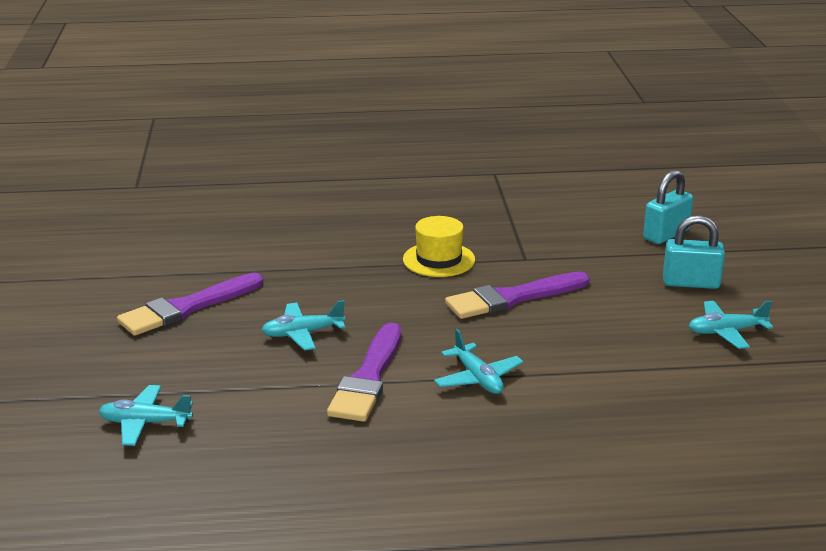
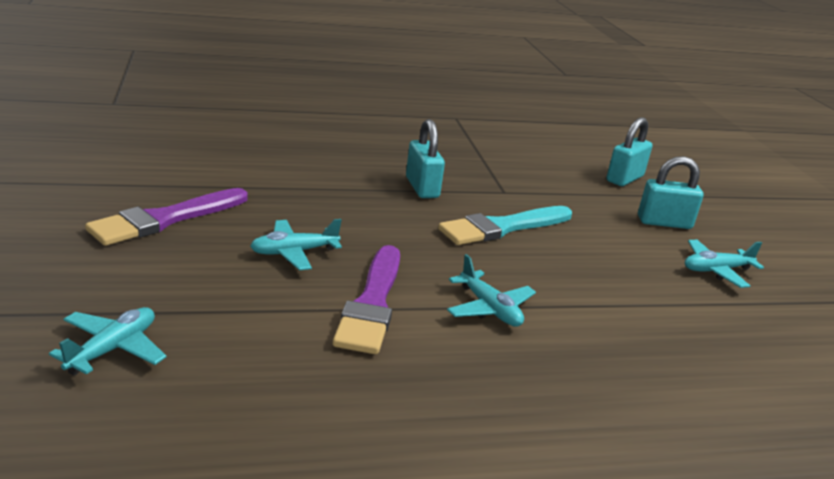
camera: 10 degrees left, 0 degrees up
(145, 423) = (113, 349): turquoise plane -> turquoise plane turned 120 degrees clockwise
(439, 259) = (422, 187): yellow hat -> turquoise padlock
(512, 298) = (502, 227): purple brush -> turquoise brush

